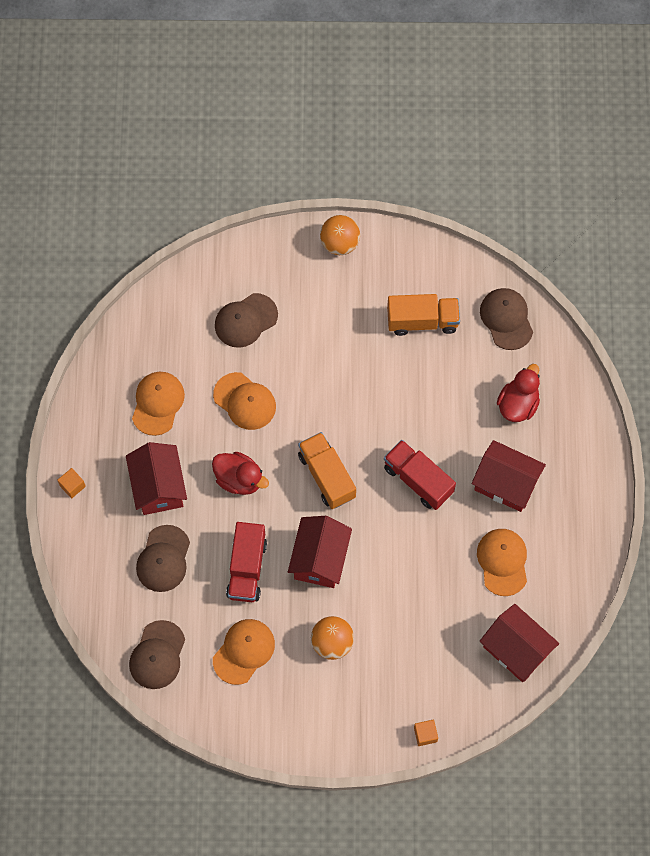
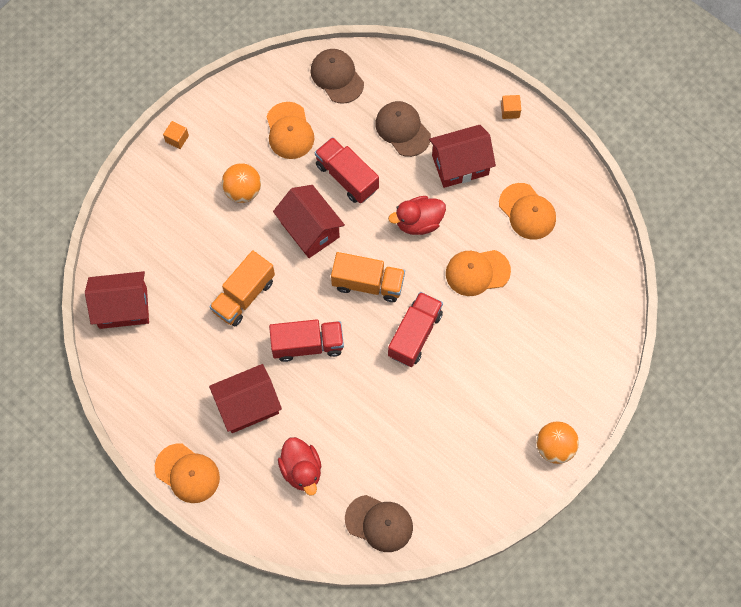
camera: 130 degrees right, 0 degrees up
(158, 487) = (460, 165): red house -> red house turned 45 degrees counterclockwise
(245, 320) = (544, 323): brown cap -> none
(338, 407) = (415, 334): none -> red truck
(422, 321) = (433, 455): orange truck -> orange truck (243, 296)
(425, 734) = (124, 200): orange cube -> orange cube (177, 139)
(503, 562) = (192, 352): orange cap -> orange cap (187, 473)

